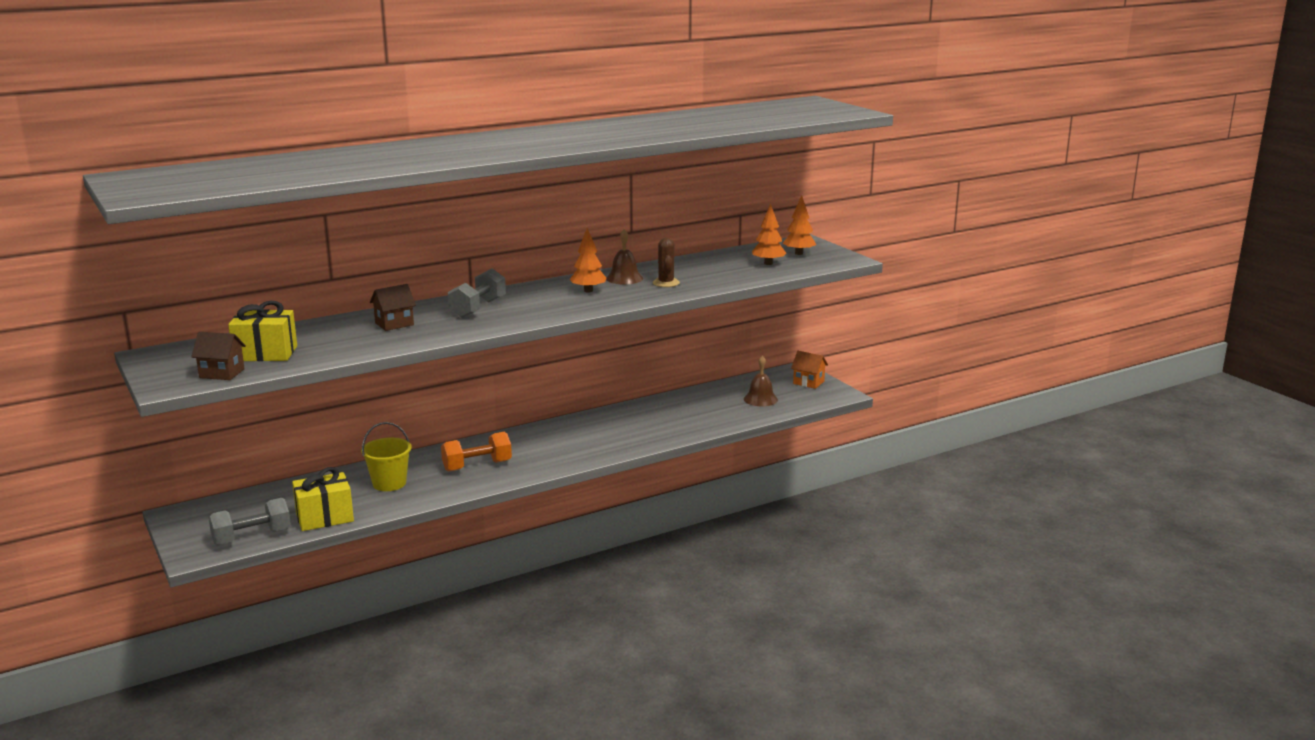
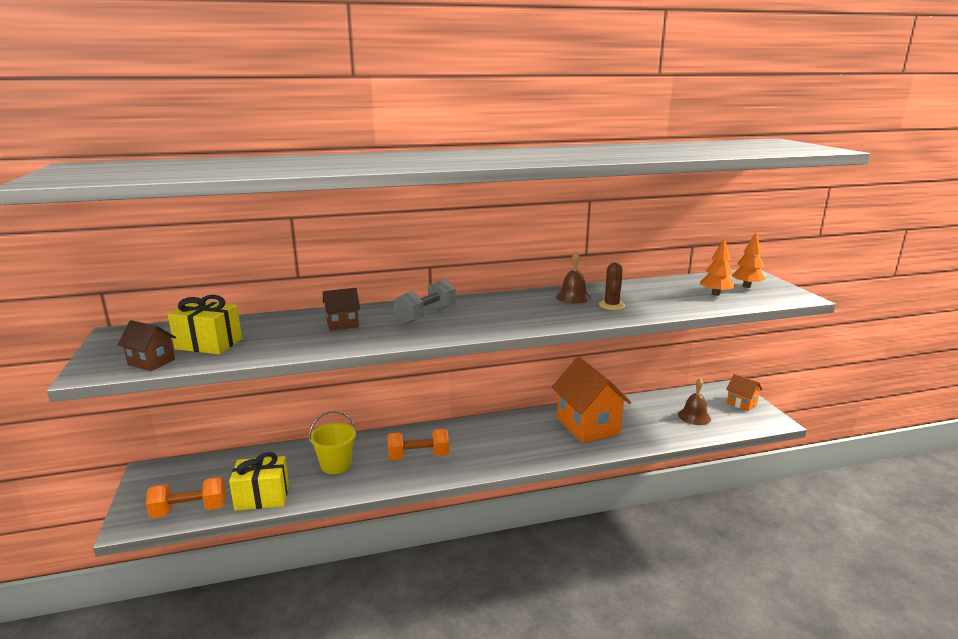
camera: 15 degrees right, 0 degrees up
(252, 537) = (190, 510): grey dumbbell -> orange dumbbell
(588, 291) = (535, 307): orange tree -> none
(650, 419) = (588, 426): none -> orange house

